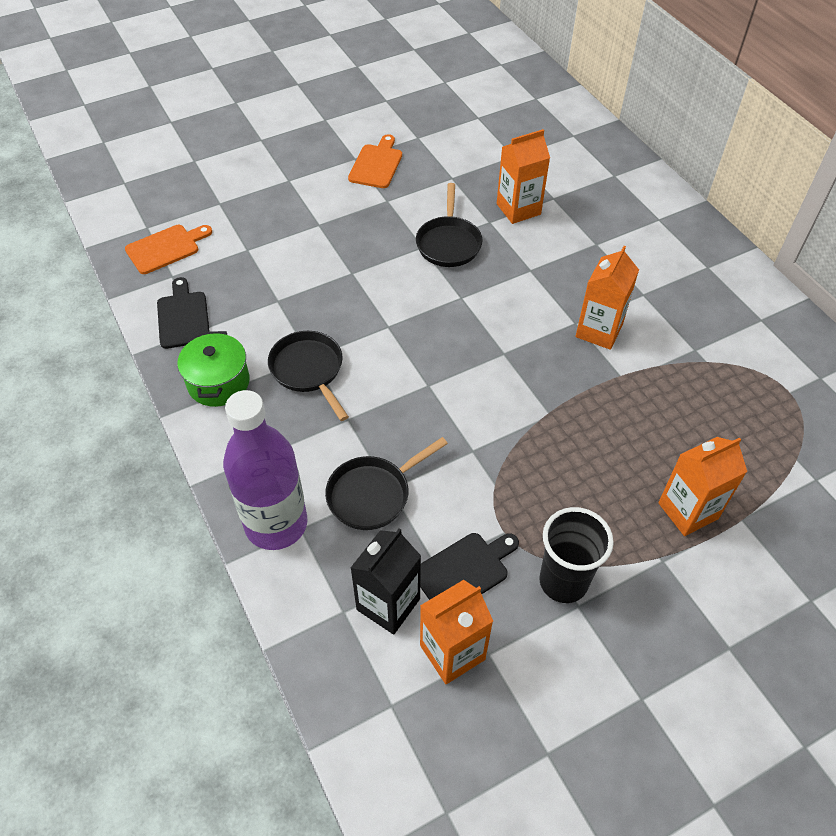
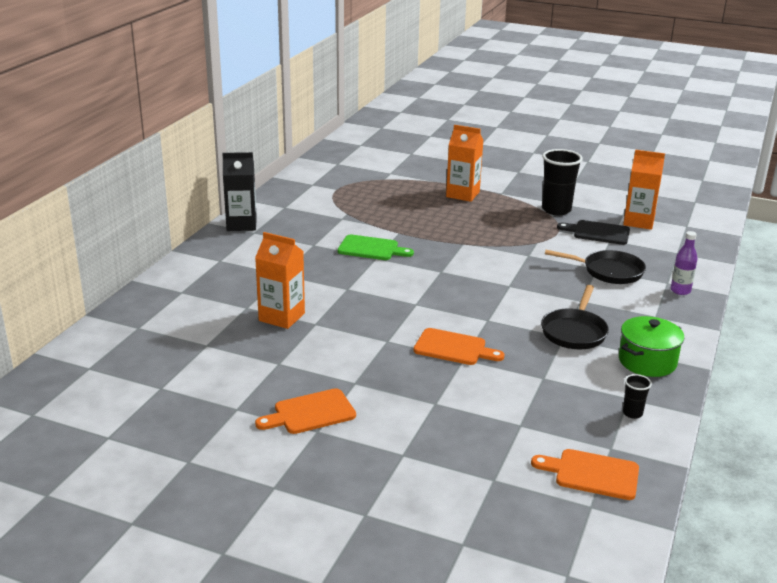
camera: 130 degrees left, 25 degrees down
(183, 317) = (632, 413): black cutting board -> black cup
(276, 524) = (680, 291): purple bottle -> purple bottle, size x0.43
(371, 277) = (453, 348): none -> orange cutting board
(388, 604) = (651, 244): black carton -> black carton (241, 224)
(448, 243) = (366, 331): black pan -> none
(599, 331) = (371, 249): orange carton -> green cutting board

